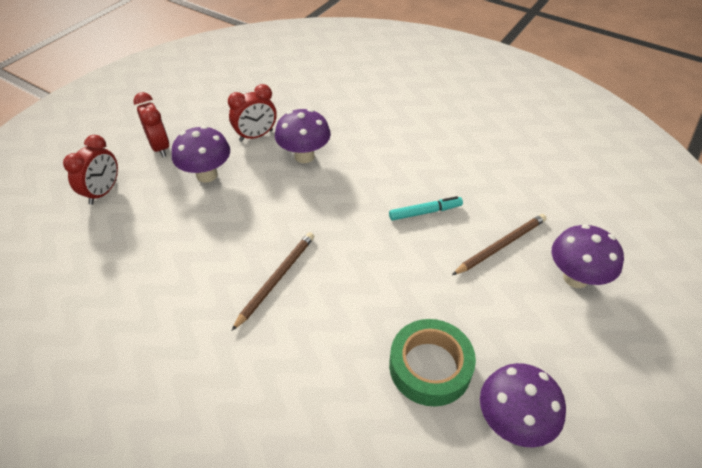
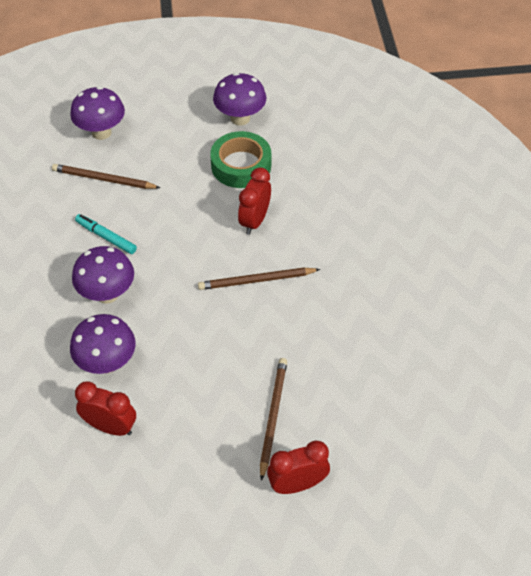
camera: 130 degrees left, 5 degrees up
(158, 210) = (273, 417): none -> brown pencil
(160, 147) = (201, 498): red clock -> red clock (255, 221)
(207, 175) = (200, 419): purple mushroom -> purple mushroom (107, 294)

